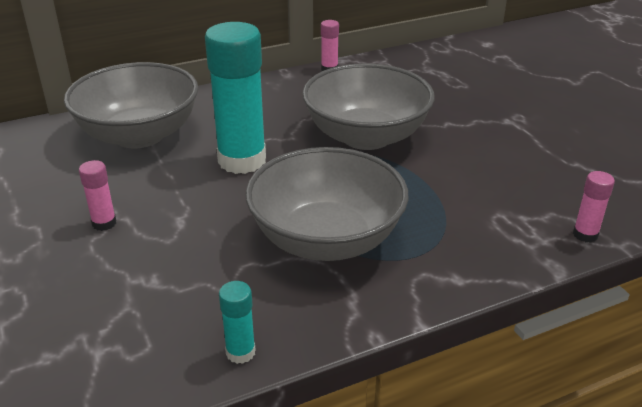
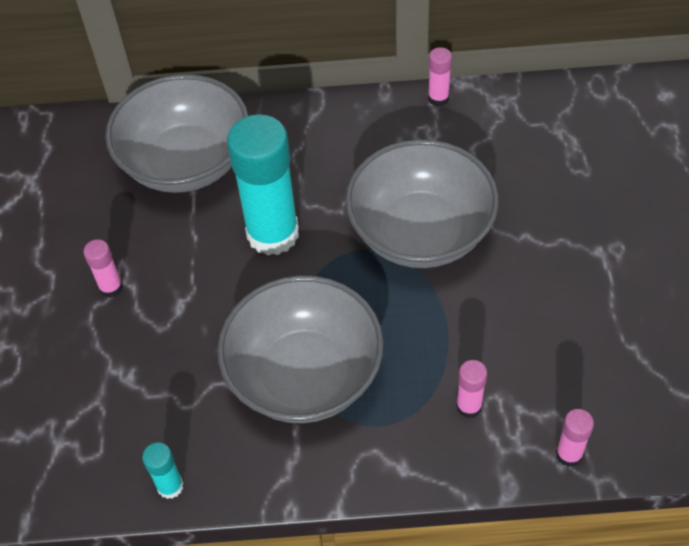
camera: 25 degrees right, 20 degrees up
(482, 225) = (469, 406): none -> pink glue stick

